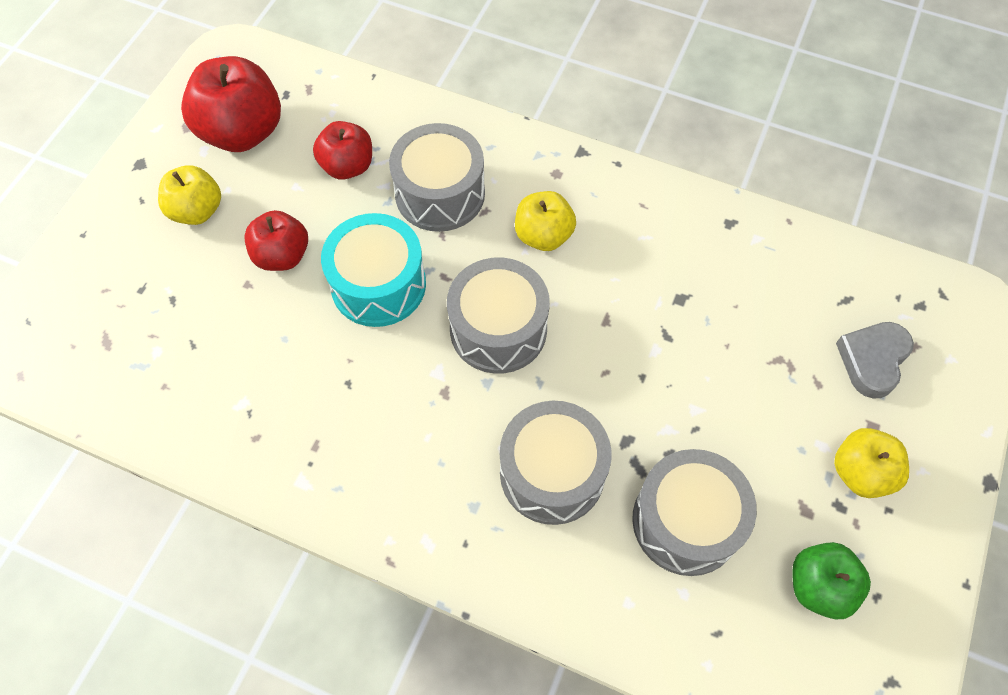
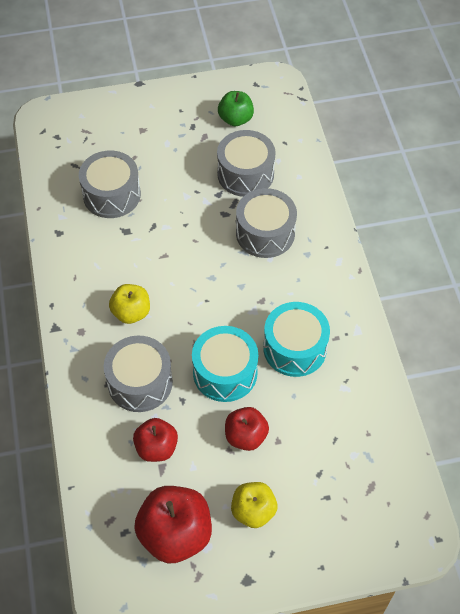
camera: 125 degrees left, 5 degrees down
(343, 384) = (295, 348): none -> turquoise drum
(498, 329) = (207, 299): grey drum -> grey drum (111, 195)
(860, 472) = (170, 125): yellow apple -> none
(872, 360) = (105, 142): grey heart -> none

